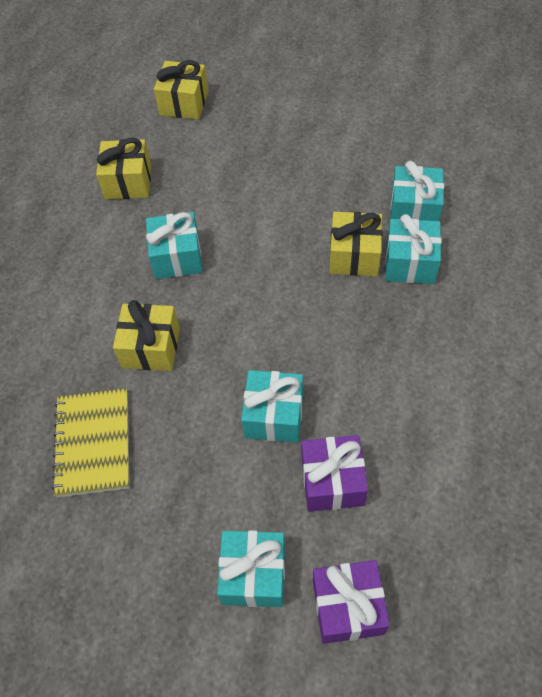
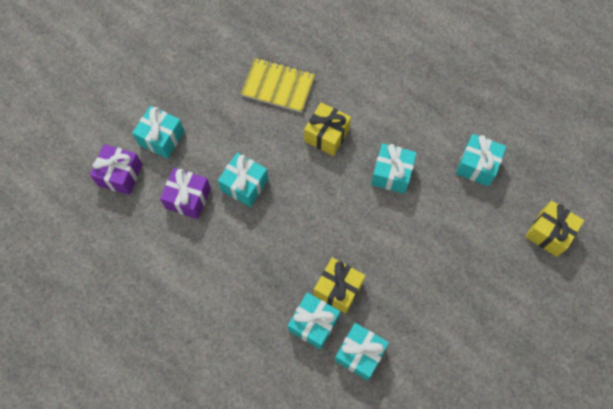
camera: 110 degrees right, 10 degrees up
(128, 182) = (477, 165): yellow gift -> turquoise gift

